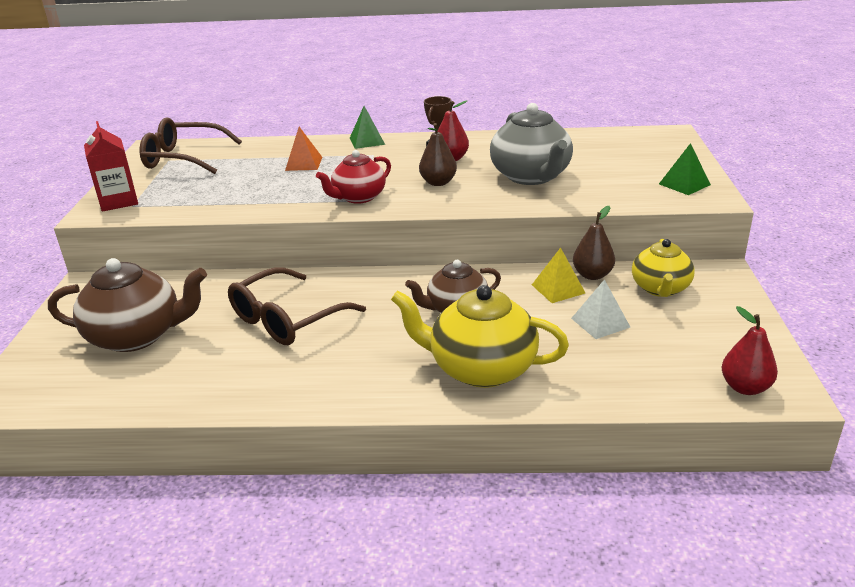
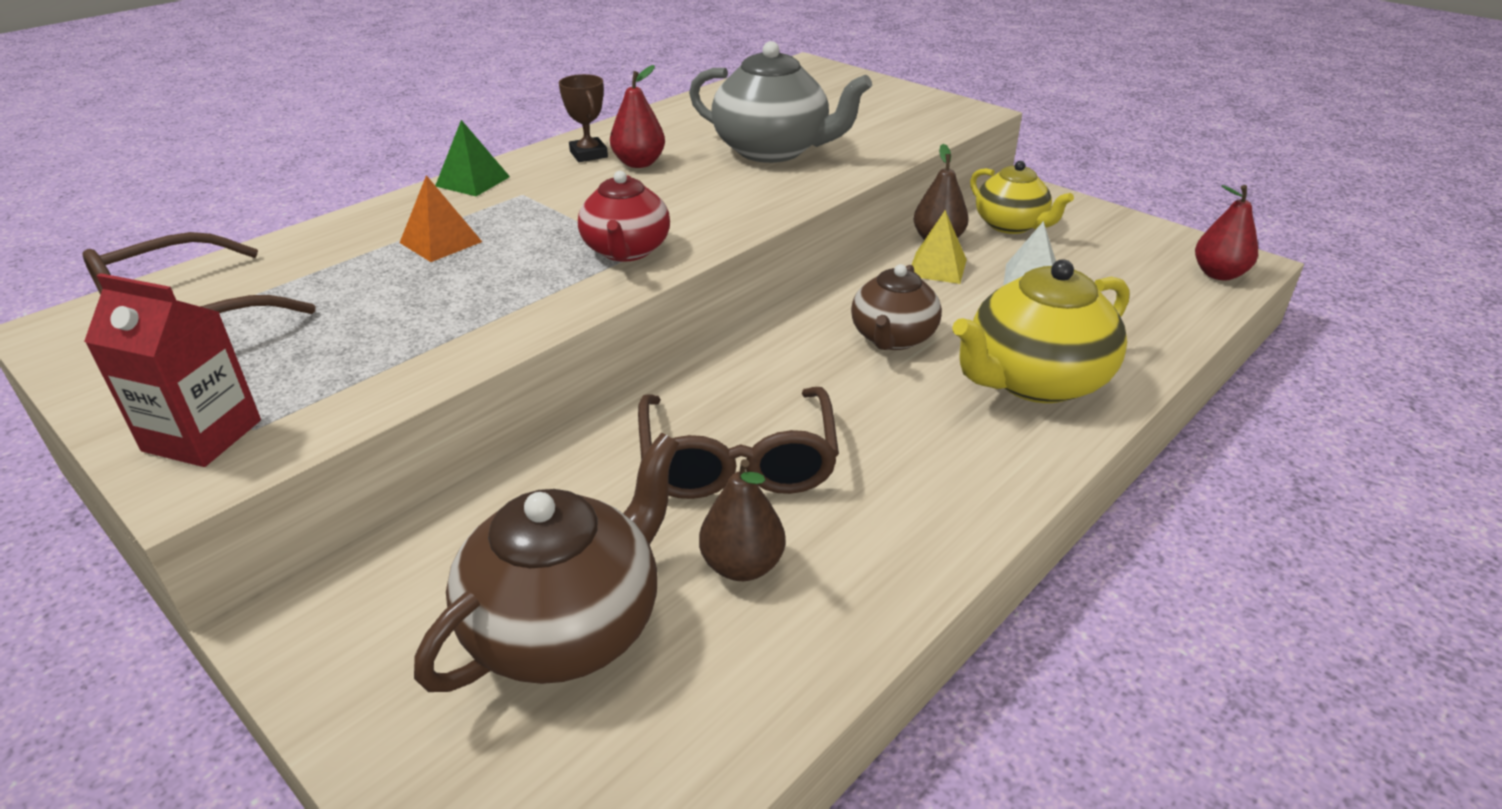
camera: 50 degrees left, 5 degrees up
(438, 182) = (686, 195): brown pear -> brown pear (742, 565)
(684, 184) = (923, 107): green pyramid -> none

